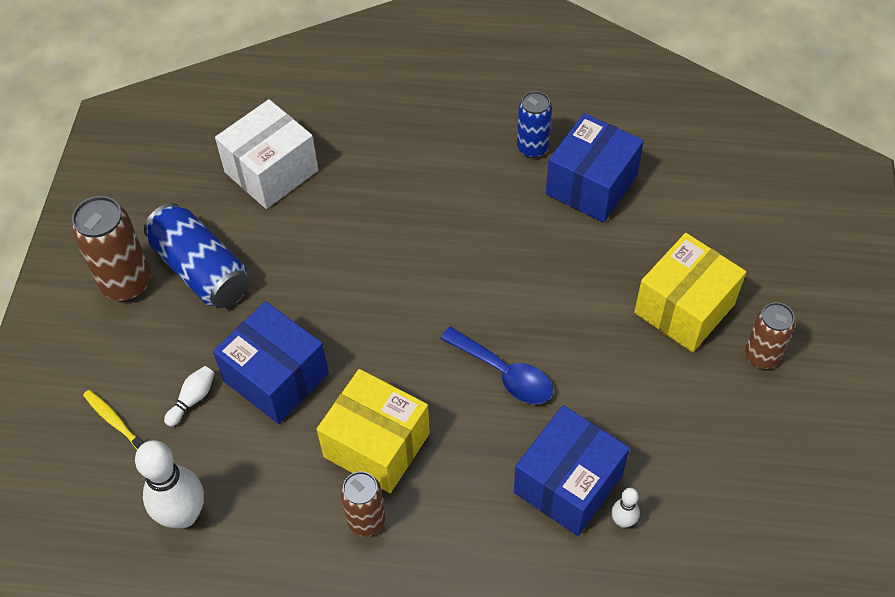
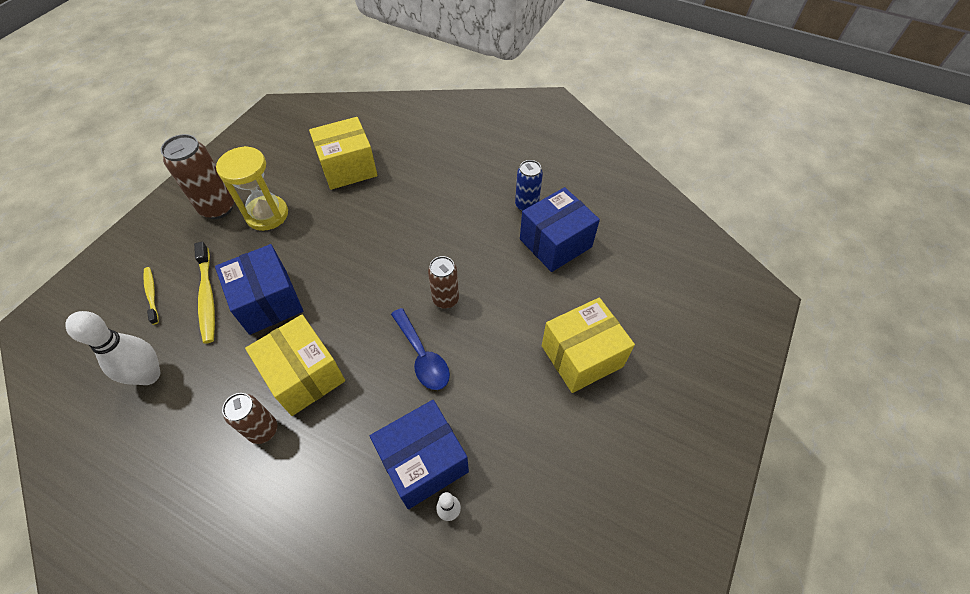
camera: 20 degrees right, 0 degrees up
(192, 399) = (207, 297): white bowling pin -> yellow toothbrush
(201, 270) = (267, 215): blue can -> yellow hourglass
(271, 171) = (348, 168): white box -> yellow box
(761, 356) = (626, 416): brown can -> brown can (445, 299)

